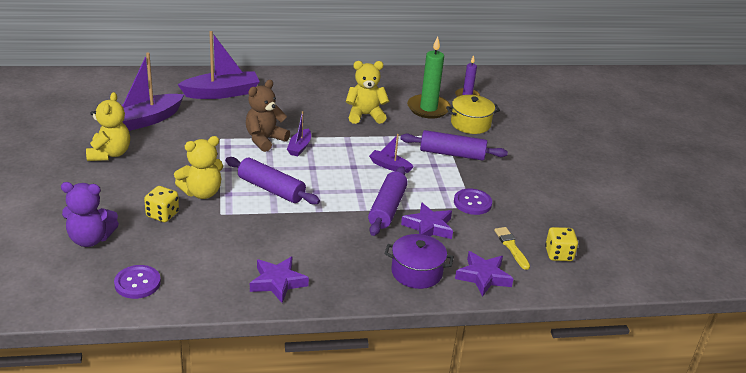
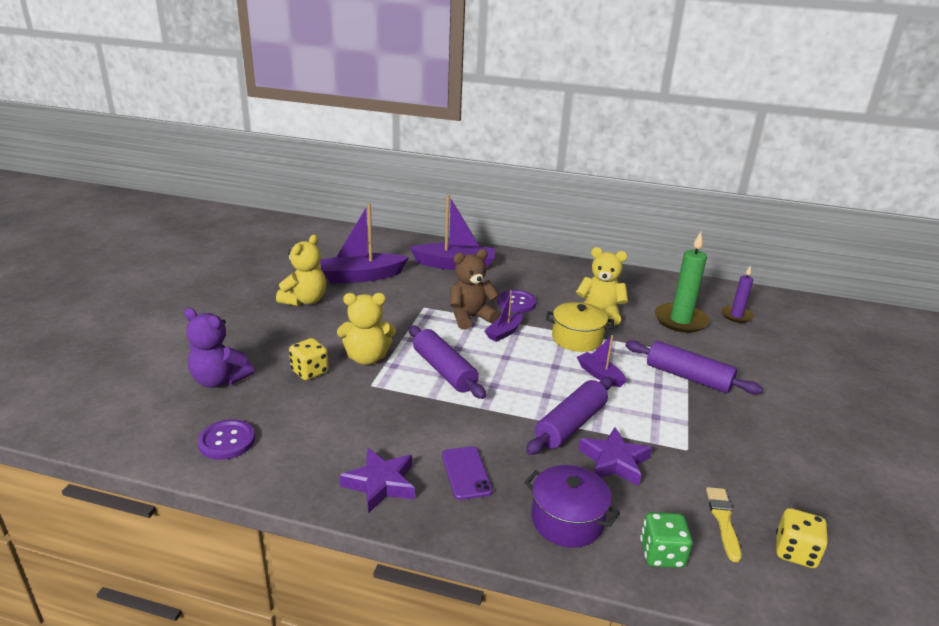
camera: 25 degrees right, 5 degrees down
(333, 259) = (466, 473): none -> purple phone
(470, 124) = (728, 347): yellow pot -> yellow pot (577, 339)
(472, 203) = (689, 444): purple button -> purple button (516, 303)
(483, 277) = (661, 554): purple star -> green dice

